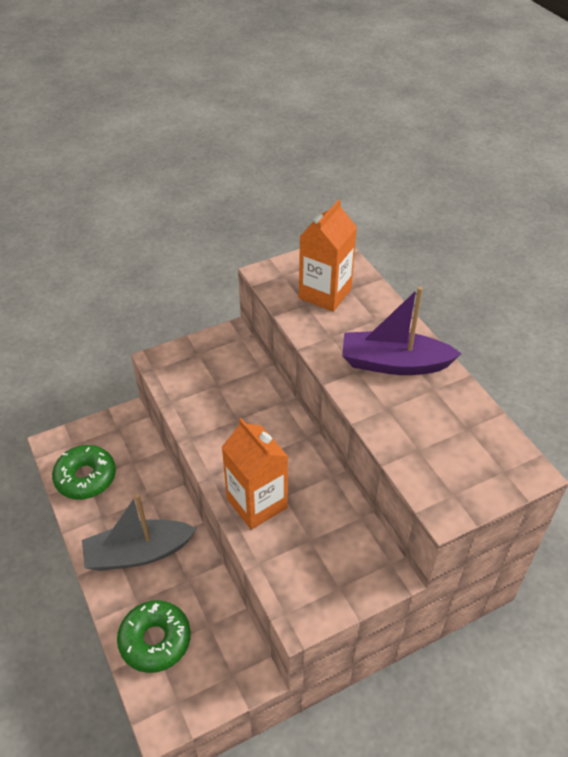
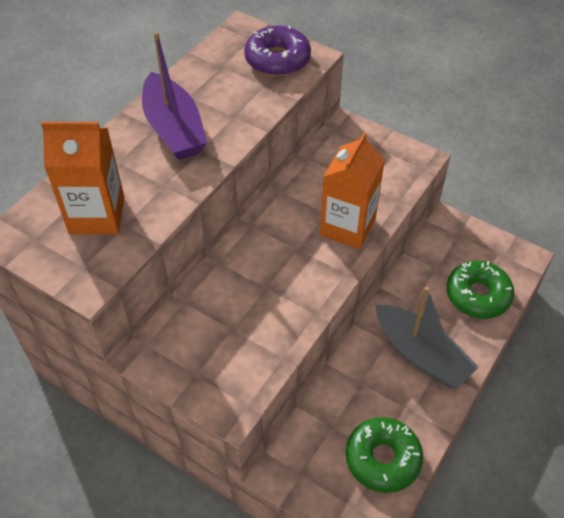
camera: 120 degrees left, 5 degrees up
(454, 477) = (277, 60): none -> purple donut

